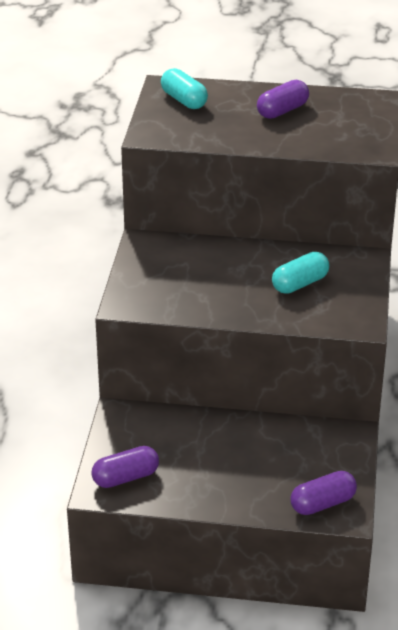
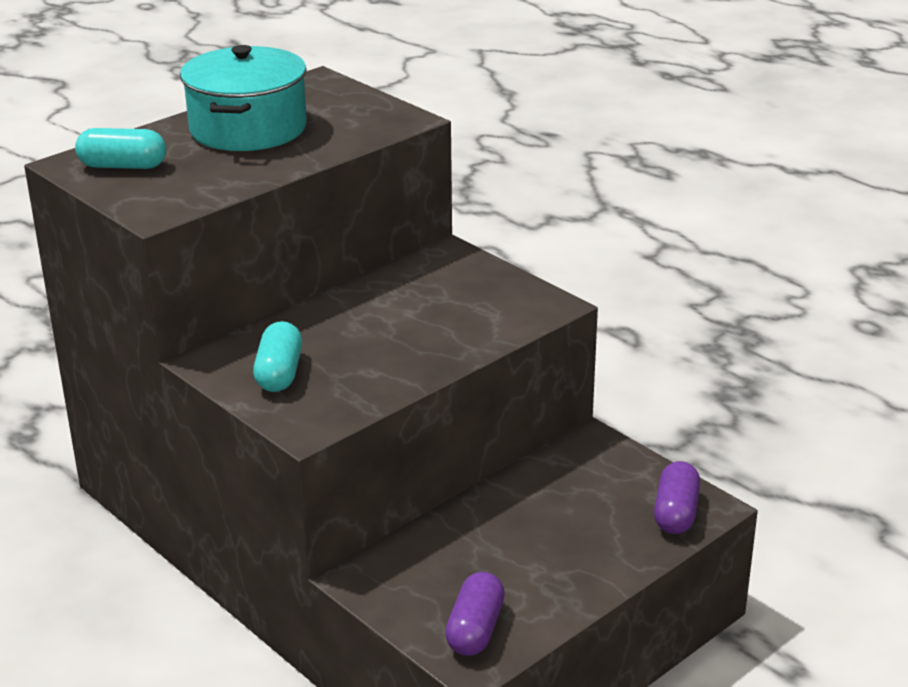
camera: 50 degrees left, 5 degrees down
(282, 111) = (248, 128): purple capsule -> turquoise pot
(300, 284) = (435, 306): turquoise capsule -> turquoise capsule (279, 373)

